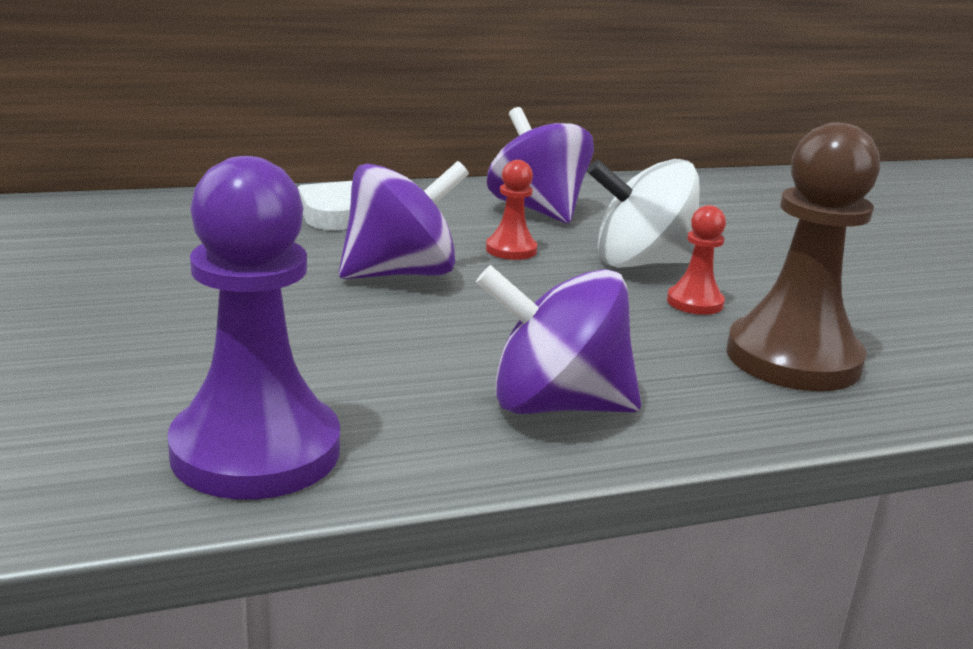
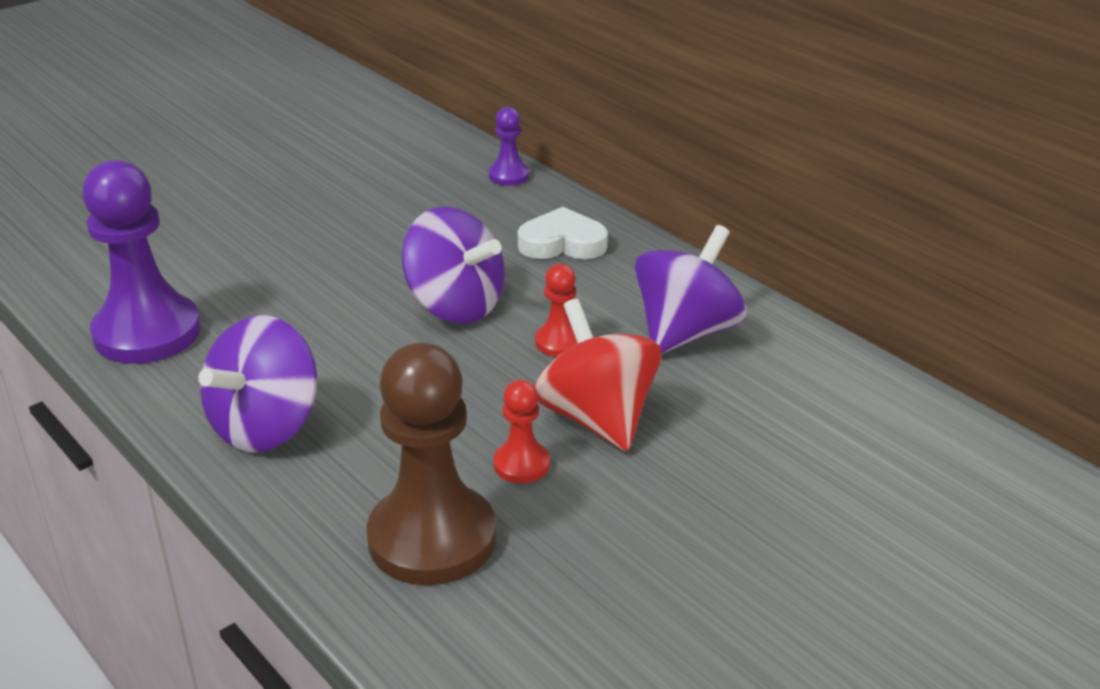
camera: 70 degrees right, 10 degrees up
(169, 202) = (509, 176): none -> purple pawn
(555, 405) = (266, 427): purple spinning top -> purple spinning top turned 135 degrees counterclockwise
(641, 263) = (597, 418): white spinning top -> red spinning top

